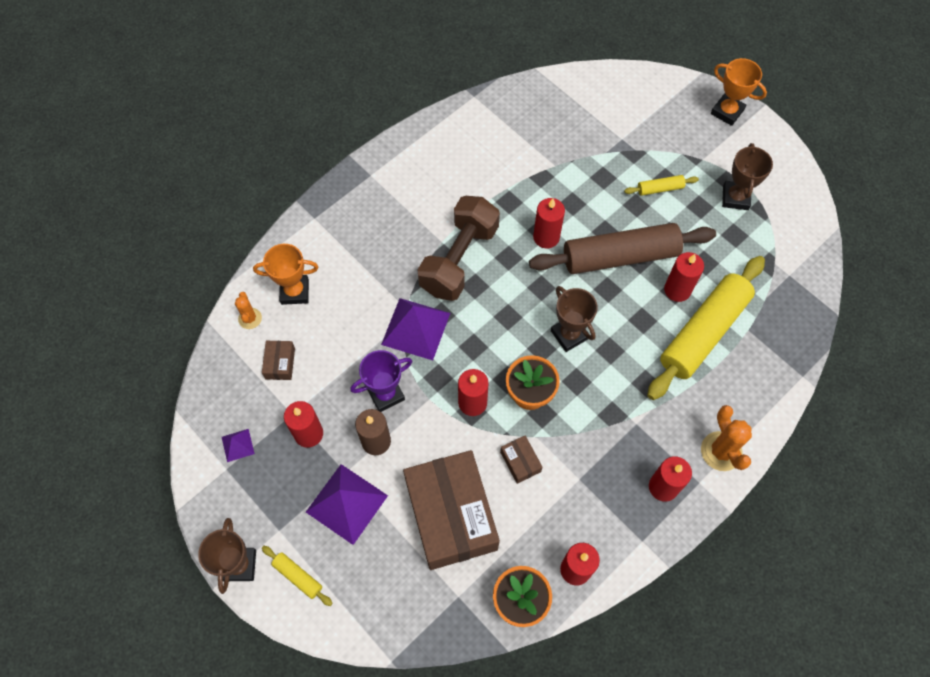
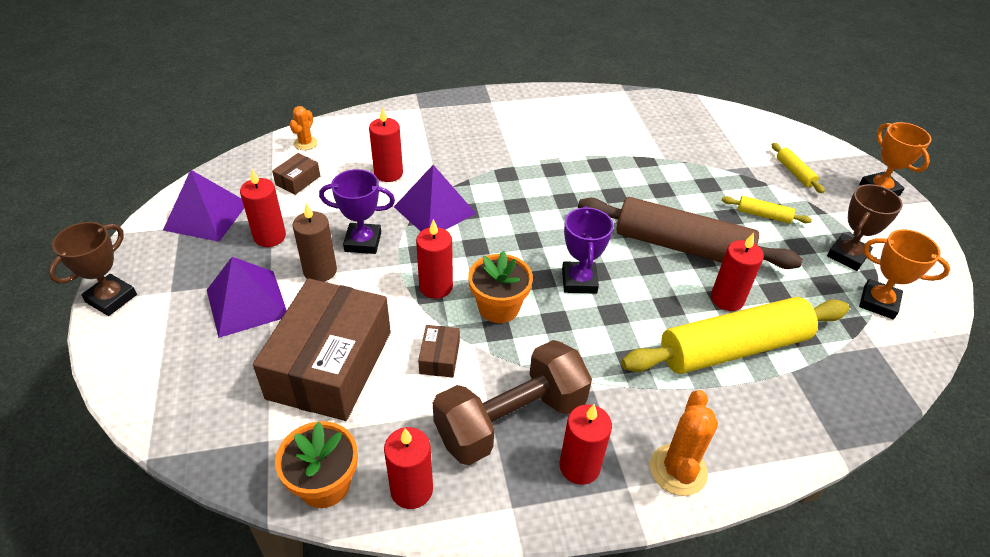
camera: 30 degrees right, 20 degrees down
(237, 445) = (206, 216): purple pyramid -> purple pyramid, size x2.08
(295, 291) = (358, 143): orange trophy -> orange trophy (878, 302)
(298, 576) = (146, 335): yellow rolling pin -> yellow rolling pin (794, 172)
(459, 259) = (518, 182): brown dumbbell -> brown dumbbell (511, 420)
(546, 237) = (615, 201): red candle -> red candle (388, 173)
(569, 334) = (579, 281): brown trophy -> purple trophy

